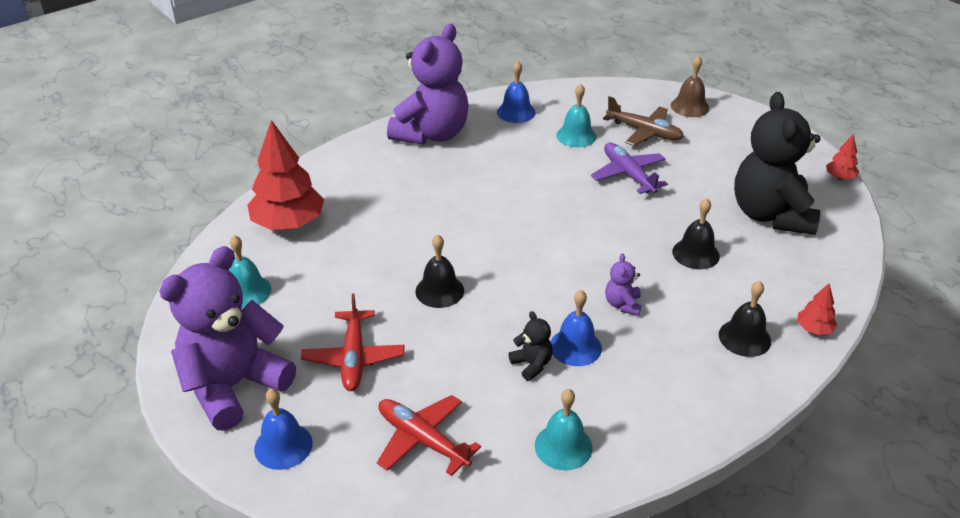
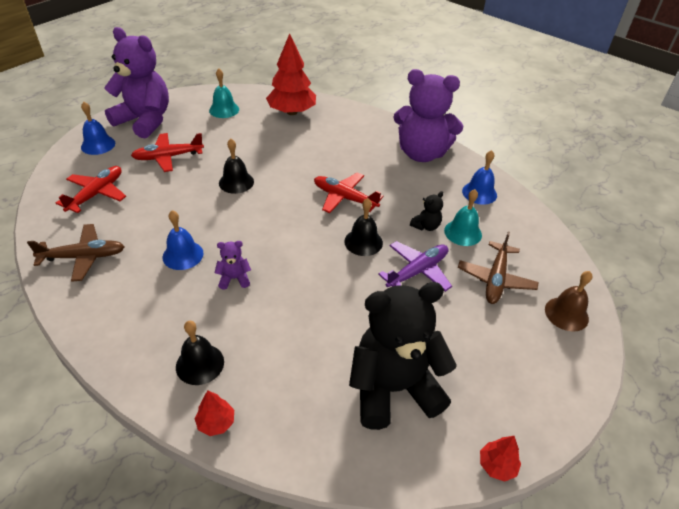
camera: 75 degrees right, 5 degrees up
(499, 204) = (344, 198): none -> red plane
(532, 364) = (163, 234): black teddy bear -> black teddy bear (426, 226)
(563, 446) = (83, 257): turquoise bell -> brown plane
(695, 253) = (312, 325): black bell -> black bell (363, 242)

